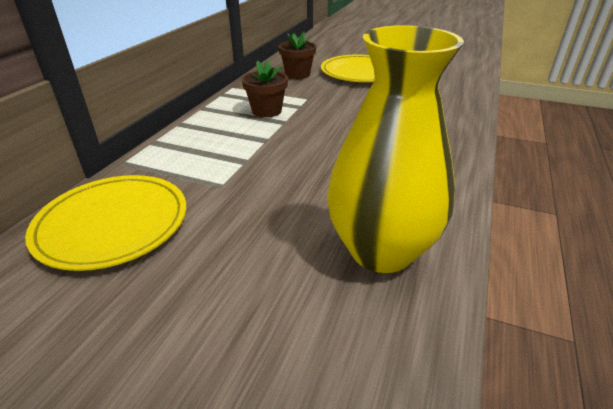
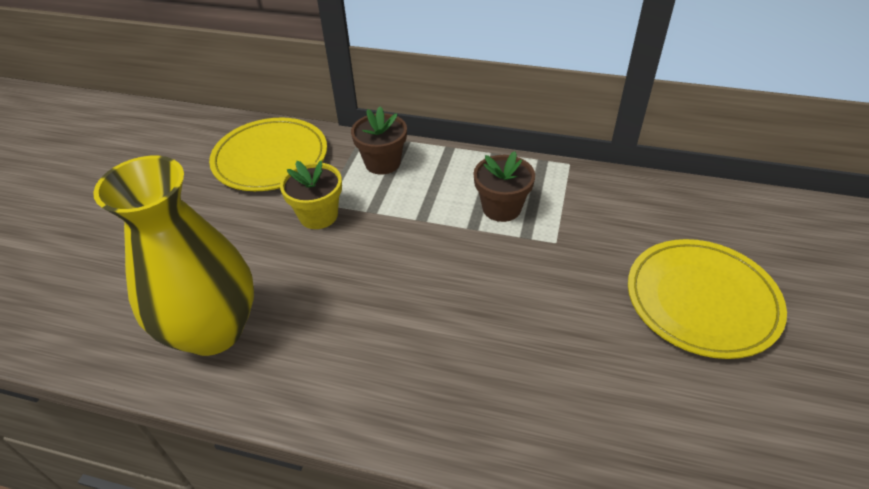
camera: 85 degrees right, 10 degrees up
(236, 189) = (318, 215): none -> yellow flower pot
(297, 74) = (651, 220): brown flower pot -> brown flower pot (382, 163)

